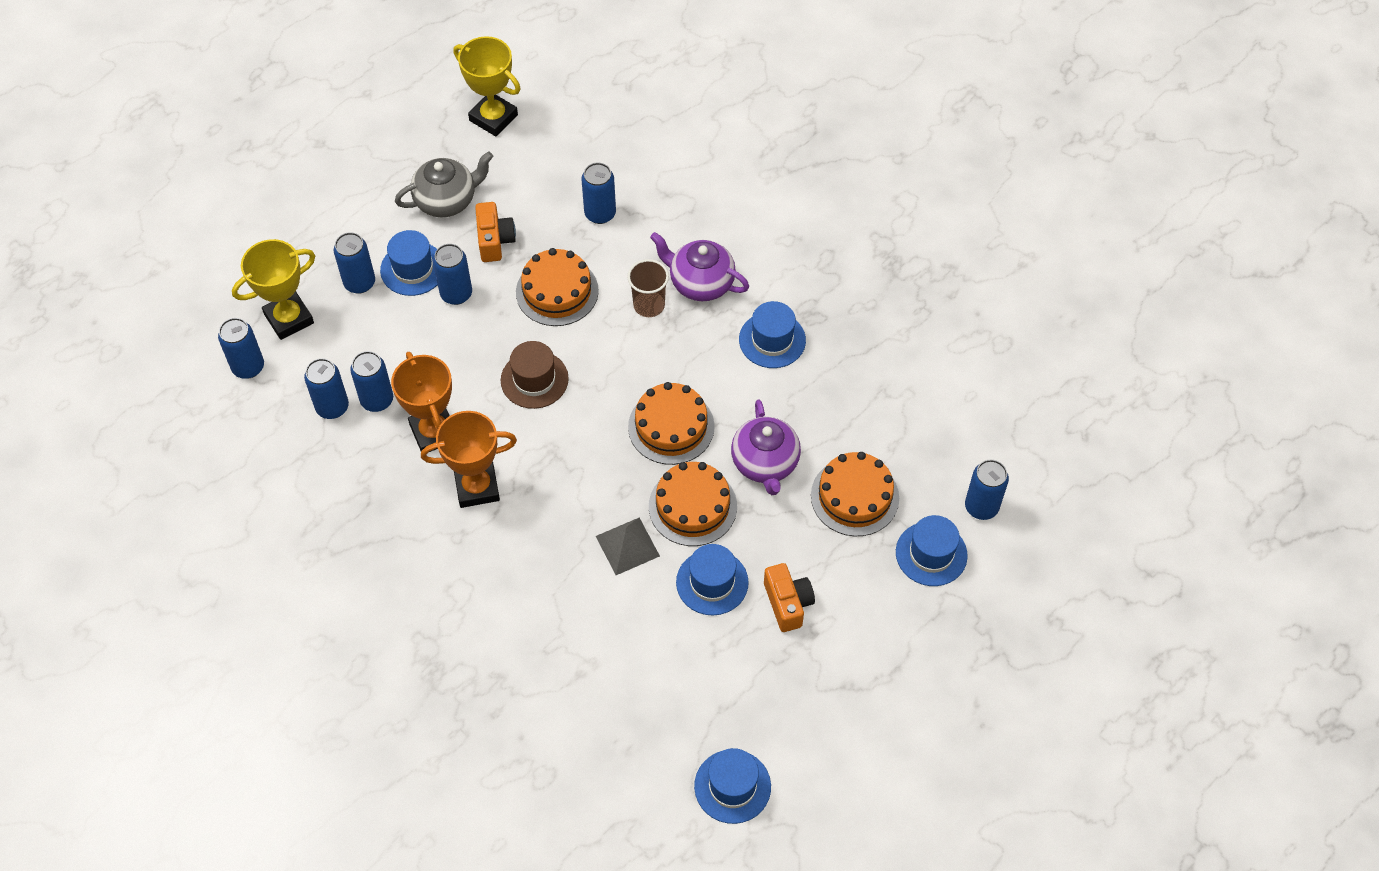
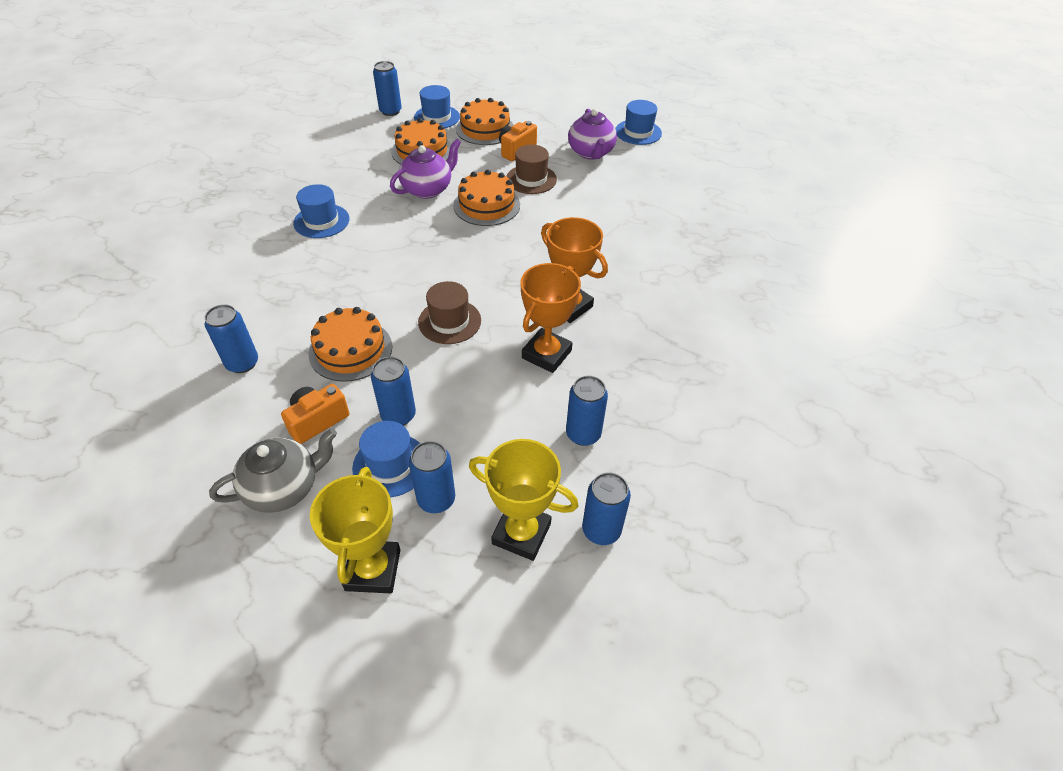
camera: 125 degrees left, 10 degrees down
(377, 400) = (549, 407): blue can -> none
(447, 200) = (284, 488): grey teapot -> grey teapot turned 120 degrees clockwise
(493, 118) = (138, 513): yellow trophy -> yellow trophy (373, 570)
(627, 546) = (541, 219): grey pyramid -> none
(649, 305) = (329, 291): brown cup -> none
(671, 426) = (433, 237): orange cake -> orange cake (485, 129)
(700, 283) = (288, 274): purple teapot -> purple teapot (591, 153)
(712, 582) = (531, 179): blue hat -> brown hat

